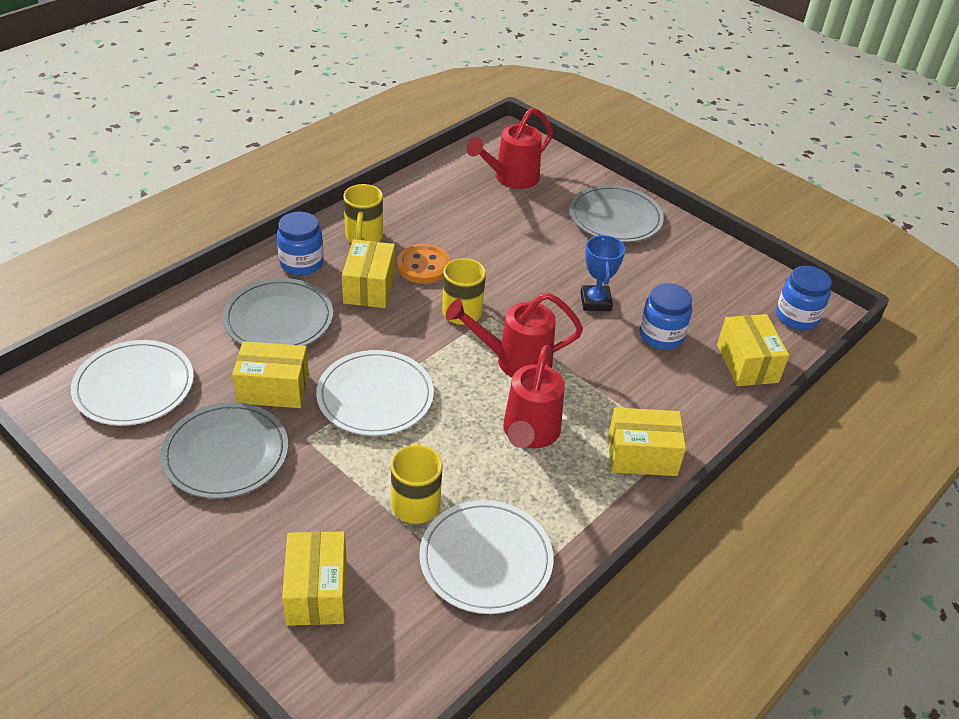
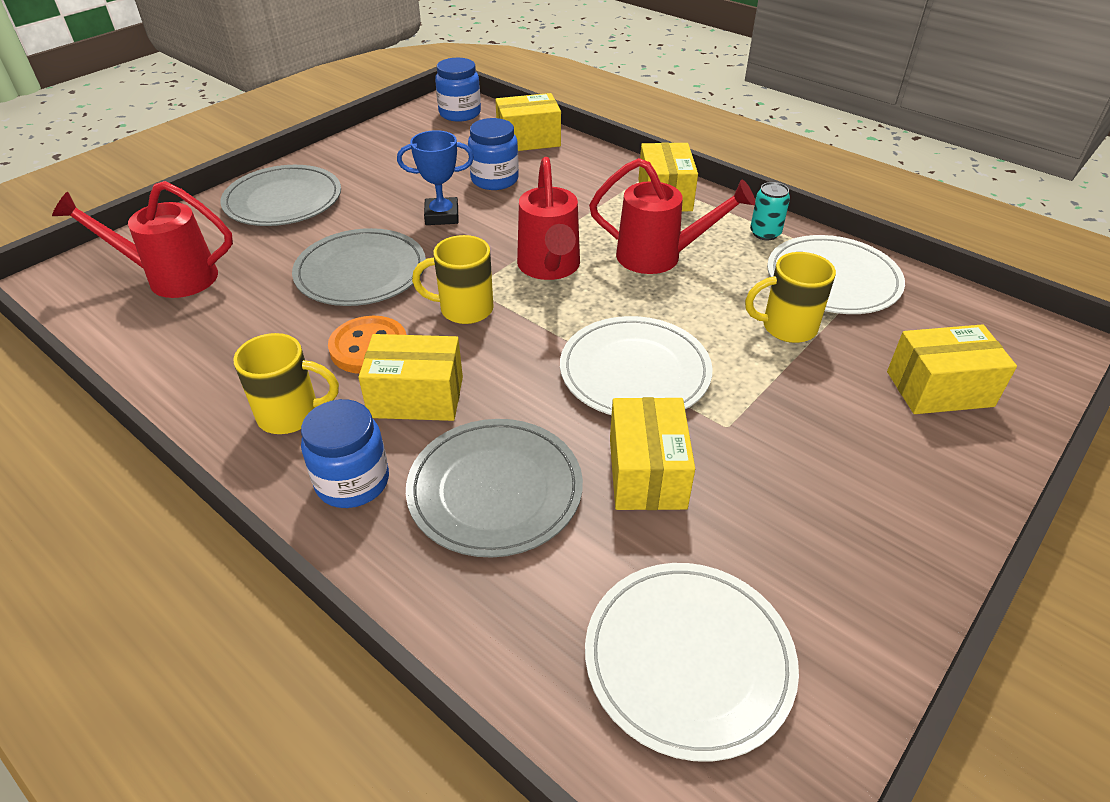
camera: 90 degrees left, 0 degrees up
(226, 453) = (784, 504): grey plate -> grey plate (361, 272)
(511, 178) = (172, 278): red watering can -> red watering can turned 135 degrees clockwise
(570, 524) = (765, 233): none -> turquoise can

